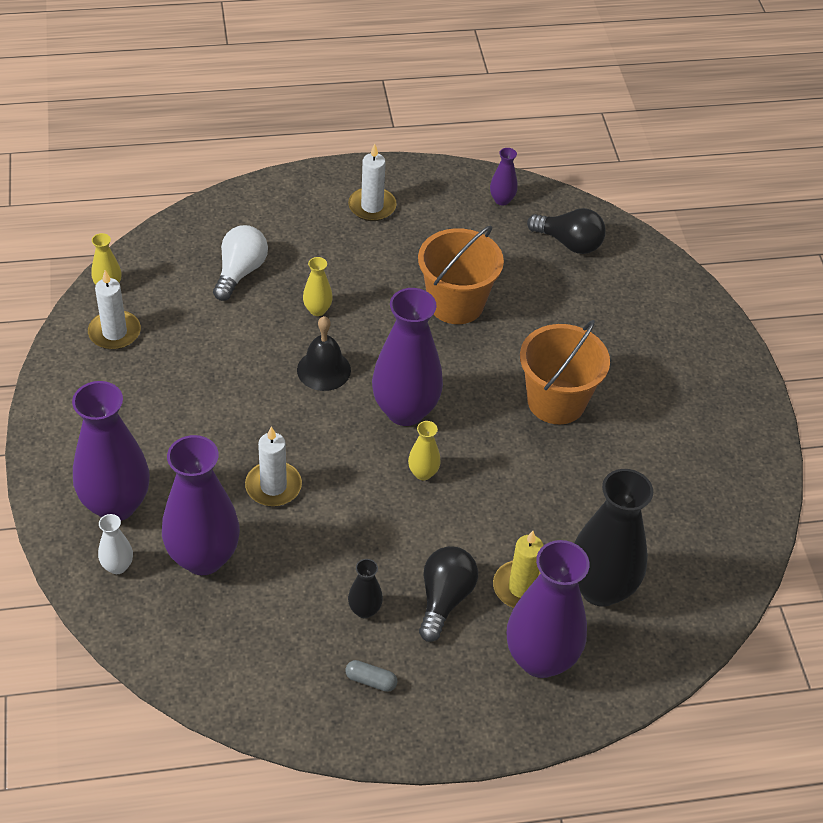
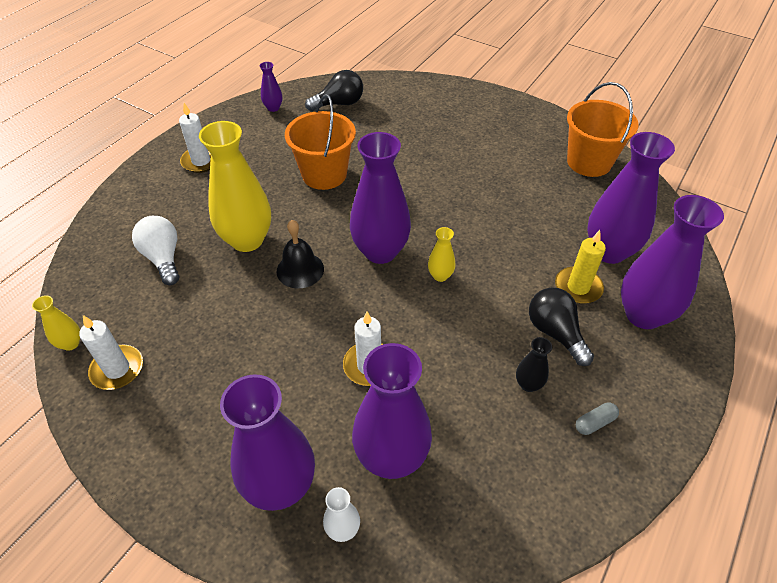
camera: 45 degrees left, 0 degrees up
(317, 310) = (247, 240): yellow vase -> yellow vase, size x2.24
(556, 401) = (448, 180): orange bucket -> orange bucket (589, 162)
(600, 588) = (609, 251): black vase -> purple vase

